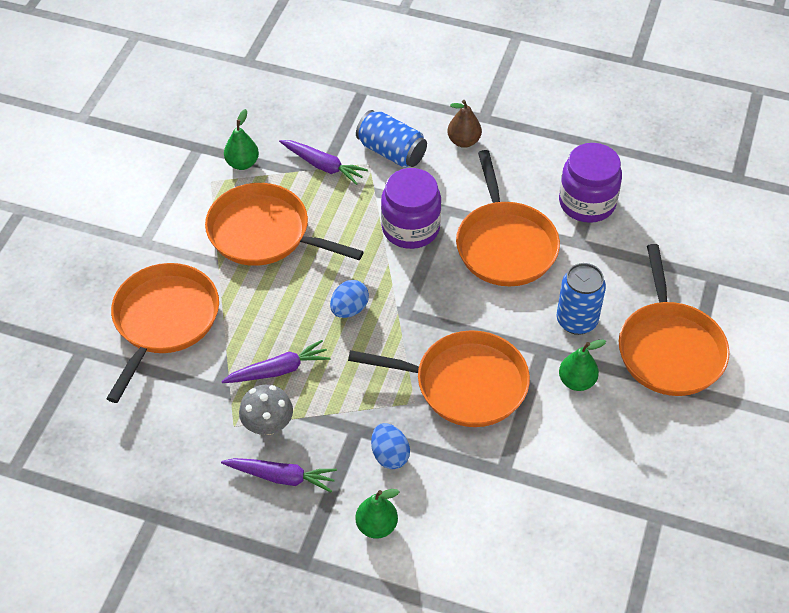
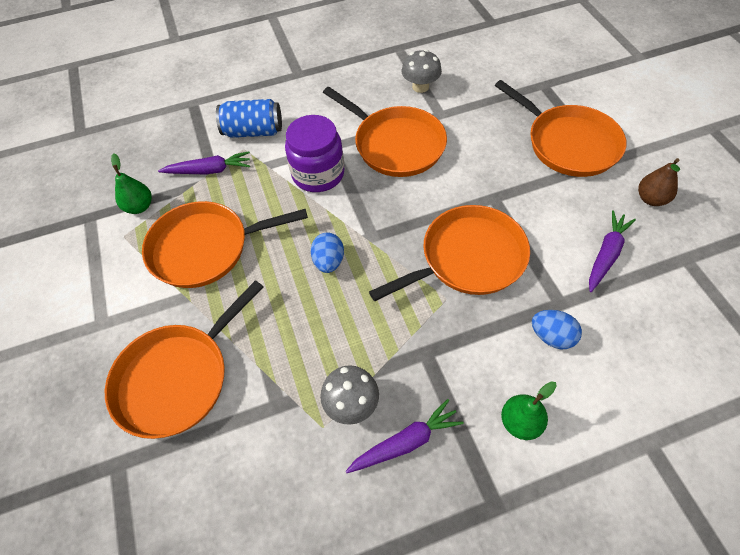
camera: 35 degrees left, 5 degrees up
(164, 320) = (177, 378): orange pan -> orange pan turned 120 degrees counterclockwise
(278, 370) = (317, 350): purple carrot -> purple carrot (606, 254)
(390, 455) = (471, 354): blue egg -> blue egg (551, 336)
(463, 141) = (299, 96): brown pear -> brown pear (651, 199)
(576, 321) = (494, 163): blue can -> none
(577, 381) = (538, 203): green pear -> none
(587, 203) = (420, 87): purple jar -> grey mushroom

